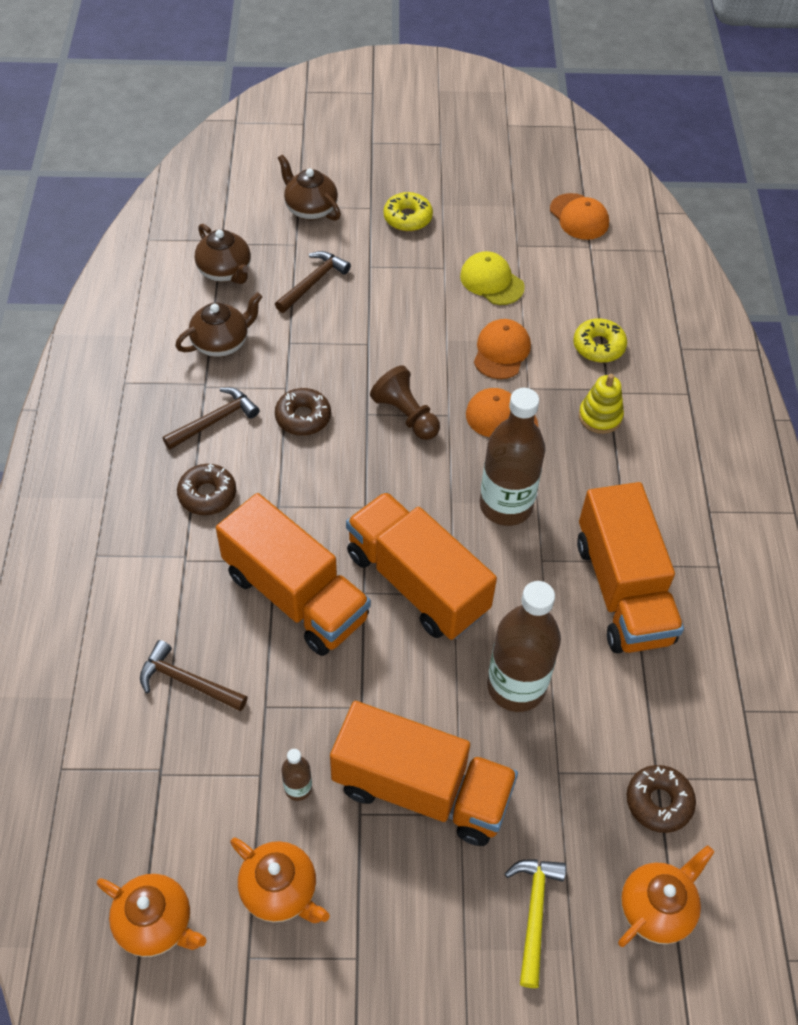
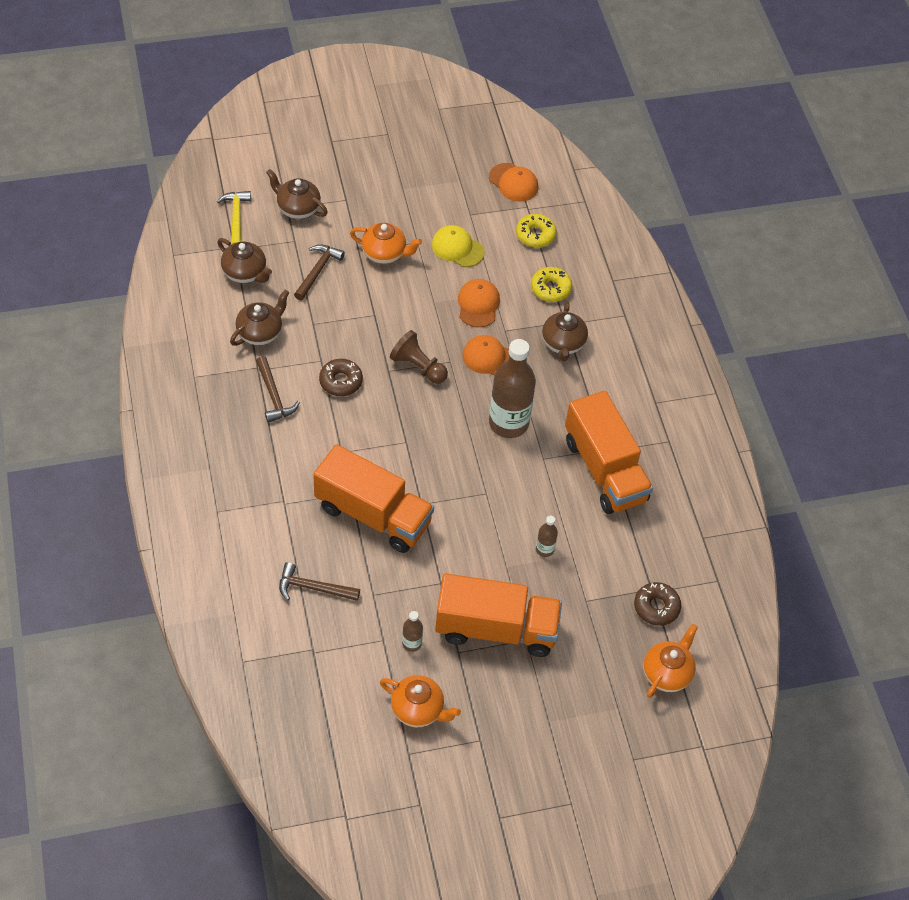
camera: 15 degrees left, 0 degrees up
(156, 923) = (341, 745): orange teapot -> orange teapot (385, 253)
(207, 494) = (286, 452): brown donut -> none
(214, 421) = (274, 395): brown hammer -> brown hammer turned 120 degrees clockwise
(407, 218) = (378, 204): yellow donut -> yellow donut (535, 235)
(417, 582) = (458, 490): orange truck -> none
(516, 686) = (544, 549): brown bottle -> brown bottle, size x0.44
(534, 914) = (589, 691): yellow hammer -> yellow hammer (236, 218)
(600, 416) = (563, 344): yellow stacking toy -> brown teapot

